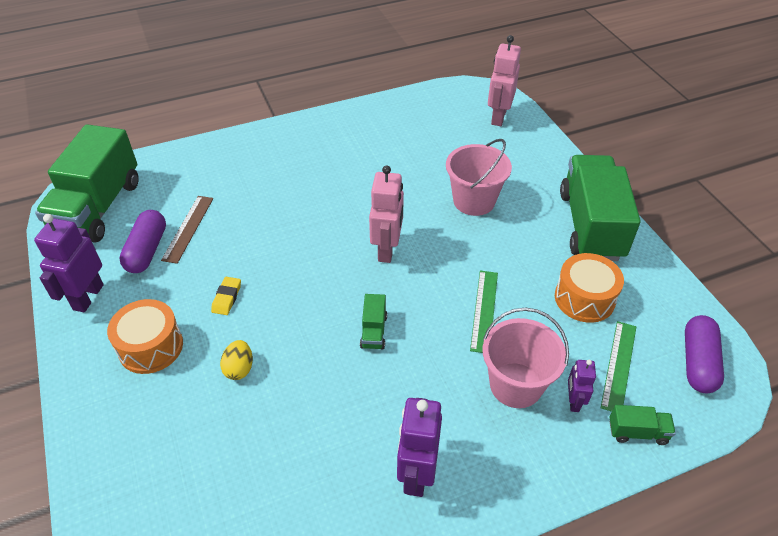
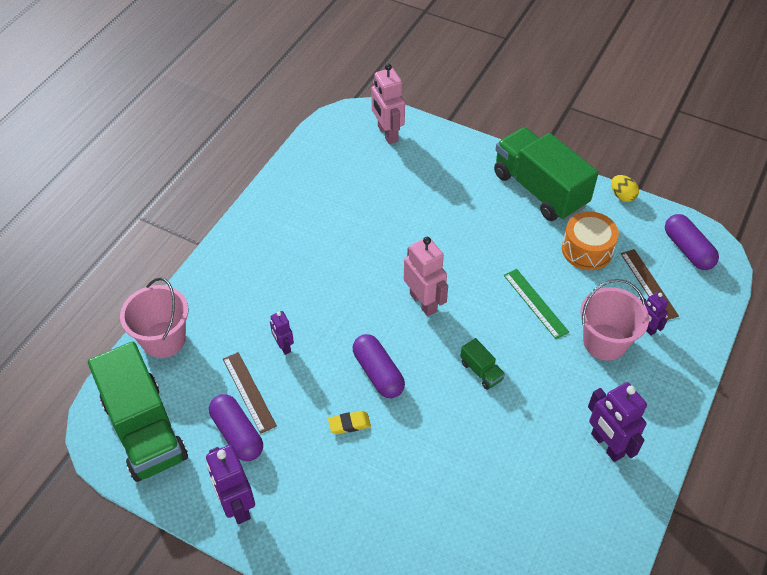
camera: 40 degrees left, 5 degrees up
(151, 347) = (337, 502): orange drum -> none
(227, 298) = (349, 424): yellow eraser -> yellow eraser turned 75 degrees counterclockwise
(239, 368) = (421, 467): yellow egg -> yellow egg (622, 196)
(247, 214) = (283, 346): none -> purple robot
(291, 277) = (378, 373): none -> purple capsule
(474, 201) = (443, 221): pink bucket -> pink bucket (163, 339)
(619, 366) = (649, 284): green ruler -> brown ruler
(637, 432) = (696, 321): green truck -> none

